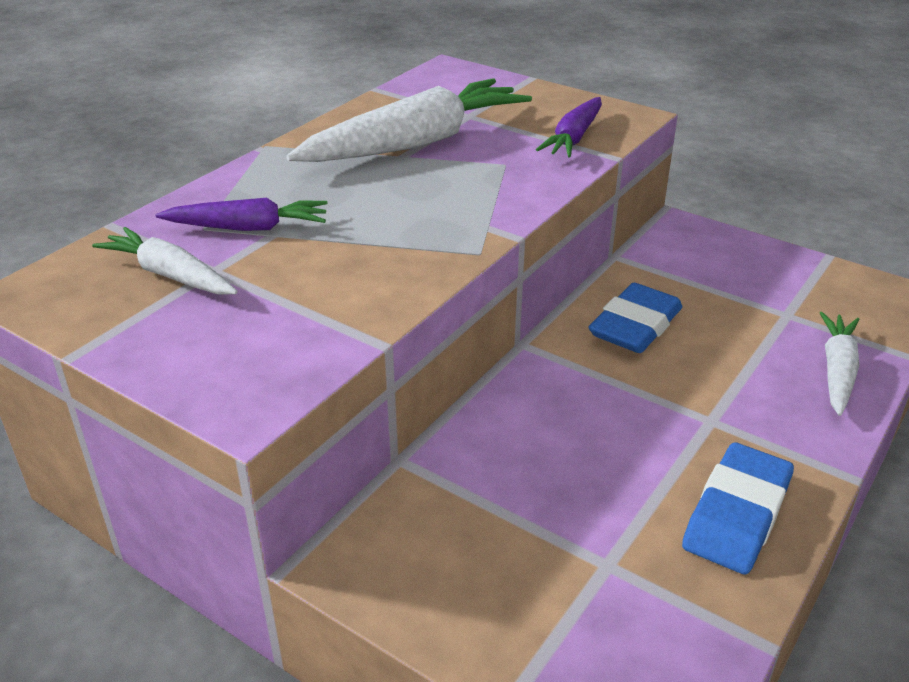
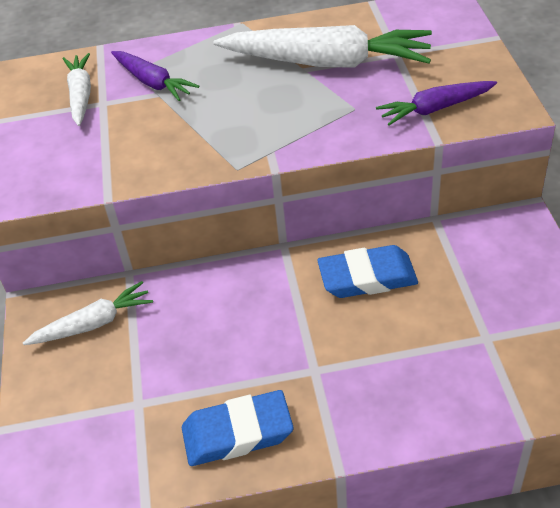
camera: 50 degrees right, 10 degrees up
(837, 371) = (450, 400): white carrot -> white carrot (93, 323)

